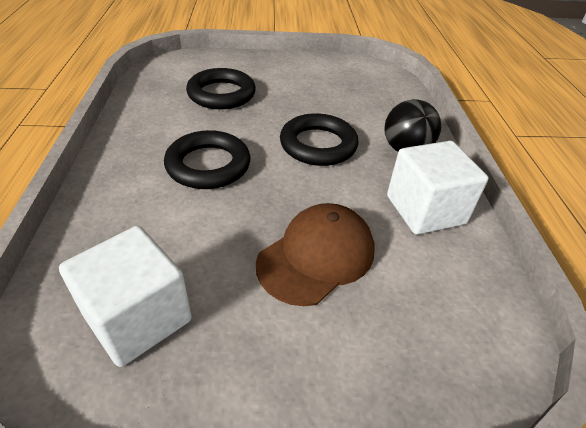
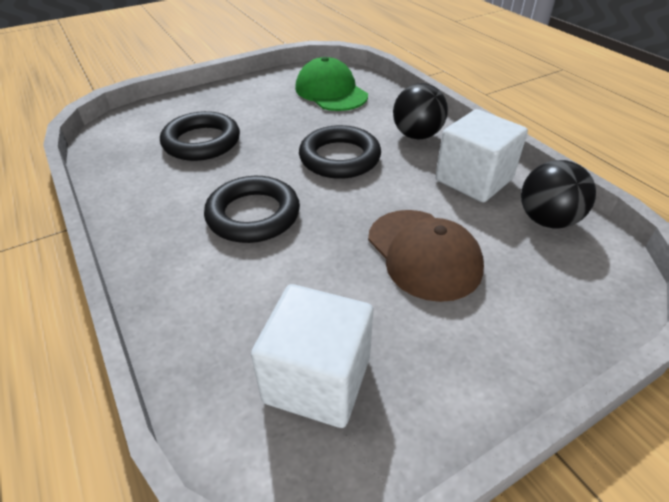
camera: 25 degrees left, 0 degrees up
(316, 256) = (423, 254): brown cap -> brown cap turned 135 degrees clockwise
(361, 87) = (331, 92): none -> green cap
(467, 278) = (547, 220): none -> black ball

